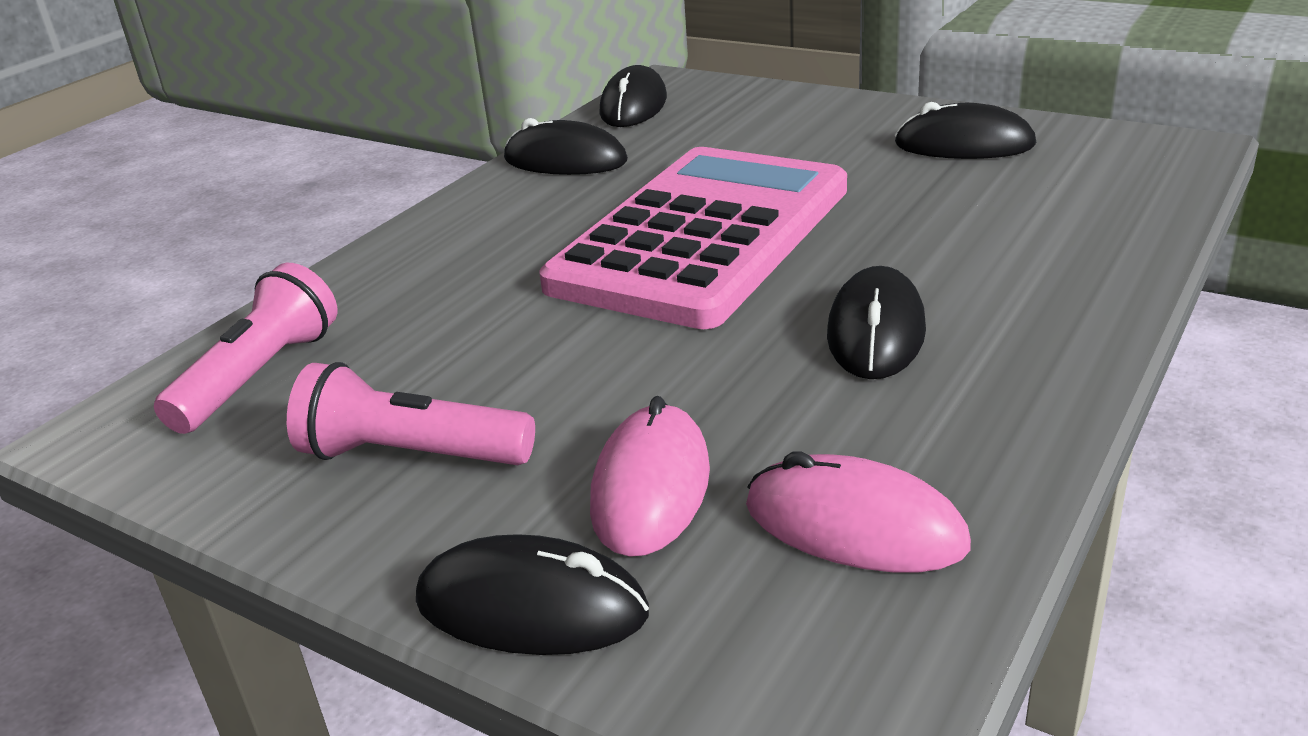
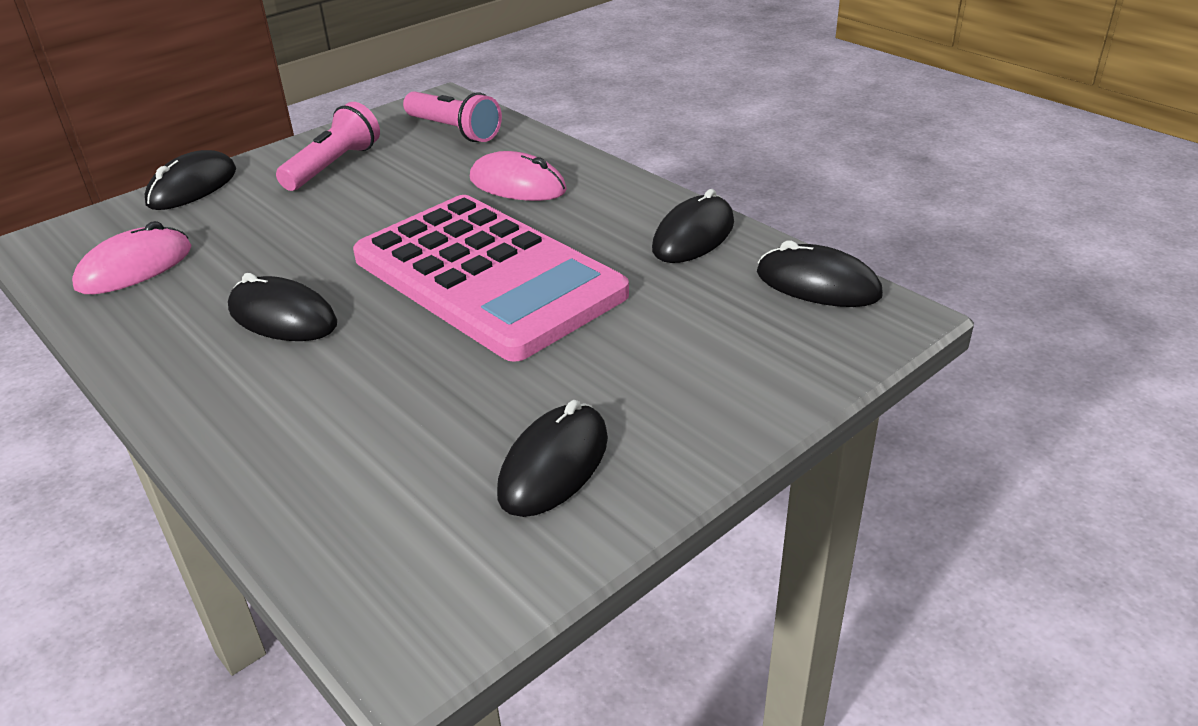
camera: 105 degrees right, 5 degrees up
(651, 487) = (231, 221): pink mouse -> pink mouse (517, 185)

